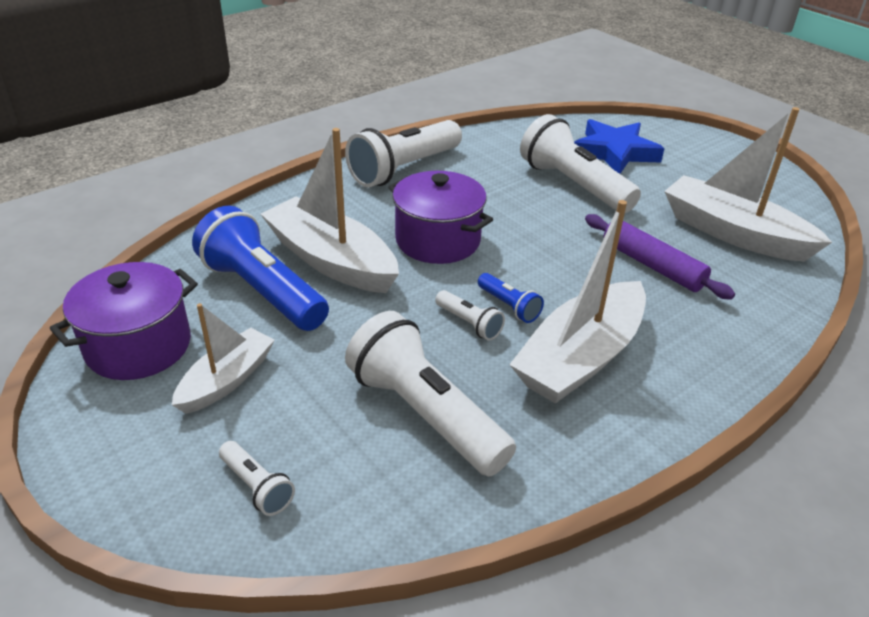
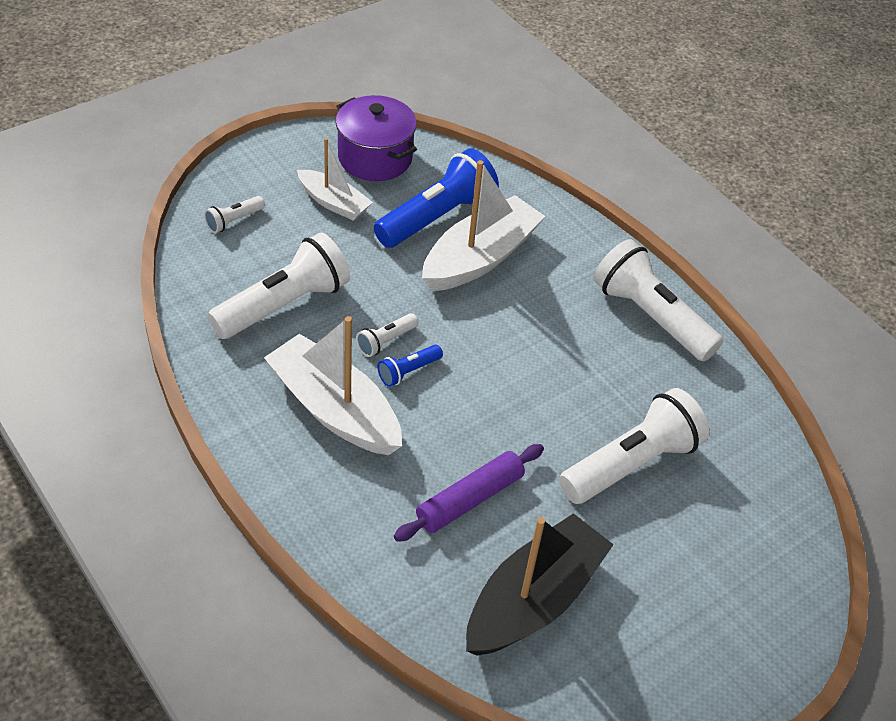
camera: 90 degrees right, 10 degrees up
(437, 240) = (513, 332): purple pot -> none
(614, 152) = (722, 526): blue star -> none
(733, 233) = (533, 600): white boat -> black boat

